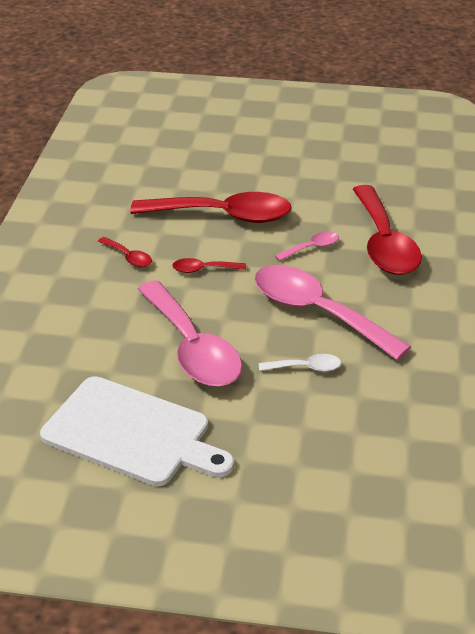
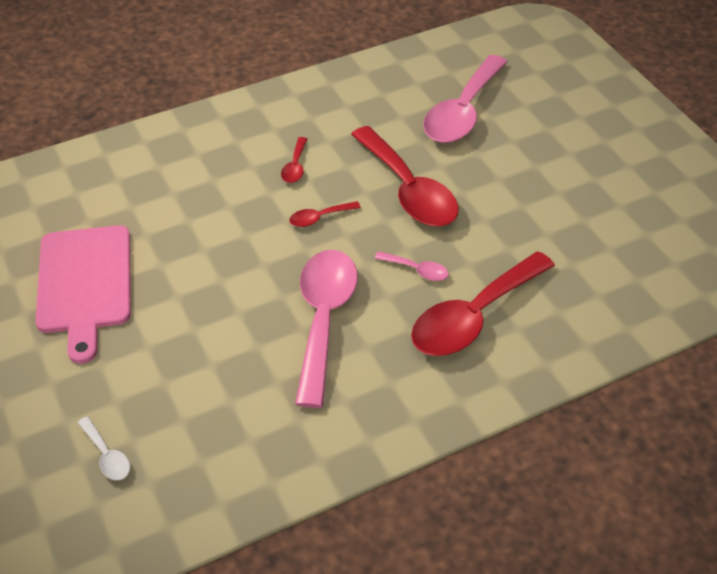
camera: 55 degrees right, 10 degrees up
(132, 433) = (85, 284): white cutting board -> pink cutting board
(192, 348) = (210, 265): pink spoon -> pink spoon (462, 112)
(203, 269) = (319, 218): red spoon -> red spoon turned 75 degrees counterclockwise
(306, 368) = (241, 348): white spoon -> white spoon (107, 456)

